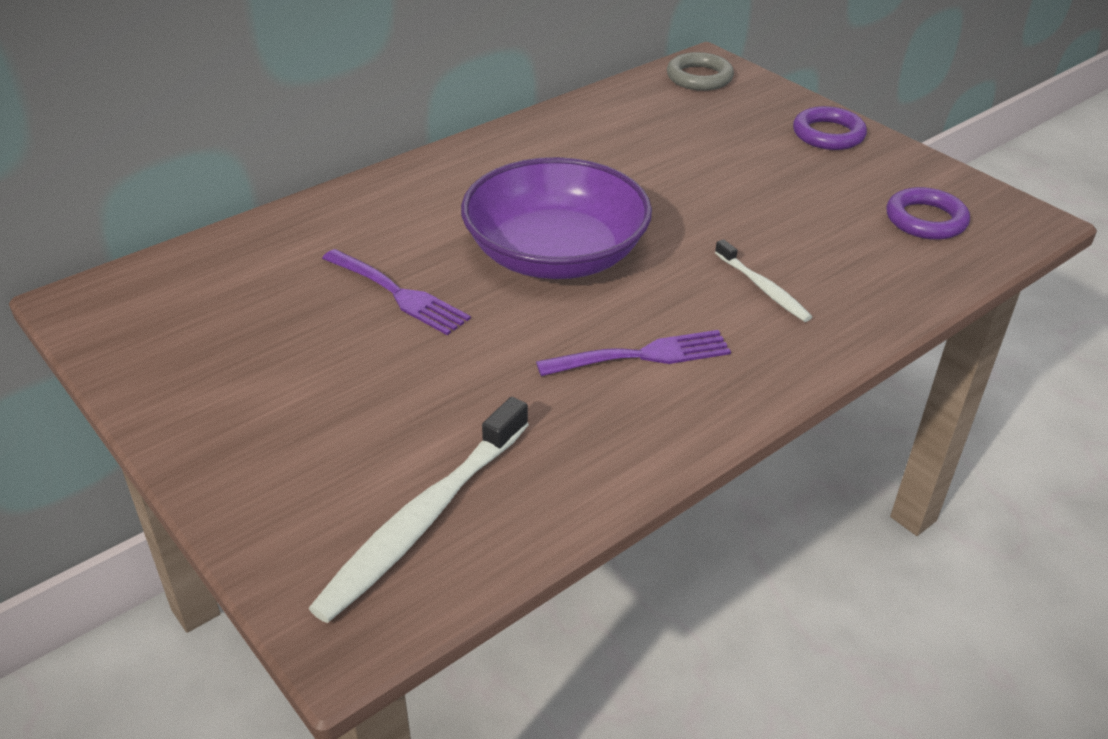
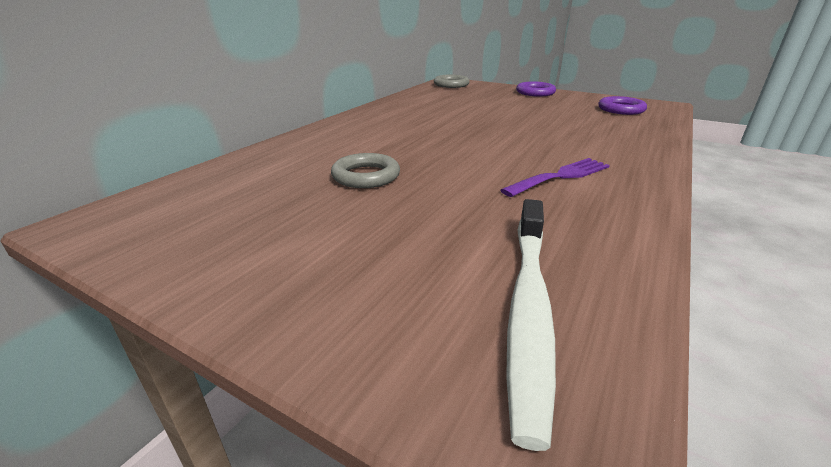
camera: 20 degrees left, 10 degrees down
(399, 294) = (366, 176): purple fork -> grey ring
(555, 254) = (451, 145): purple bowl -> none
(763, 288) = (584, 140): white toothbrush -> none

